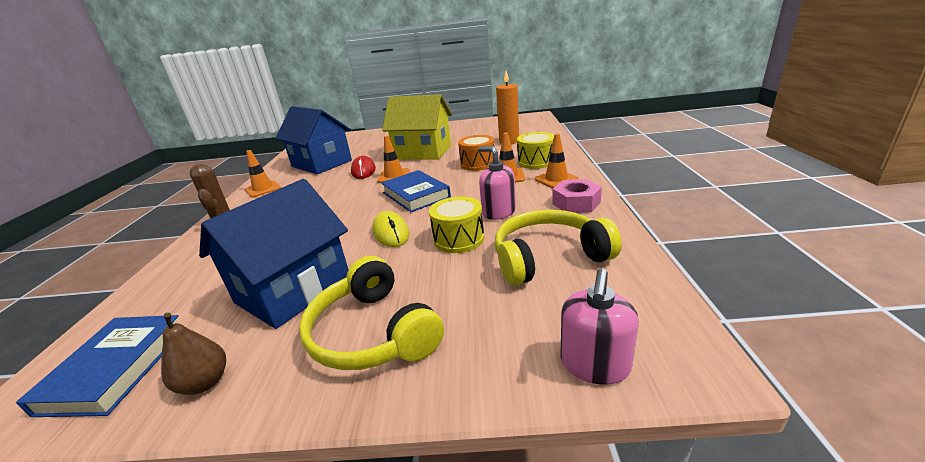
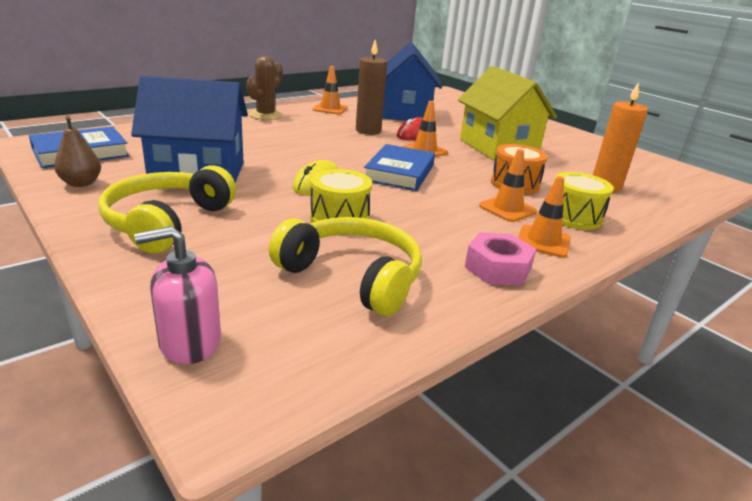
camera: 45 degrees right, 0 degrees up
(329, 186) = (368, 131): none -> brown candle
(498, 212) = (417, 225): pink soap dispenser -> none

